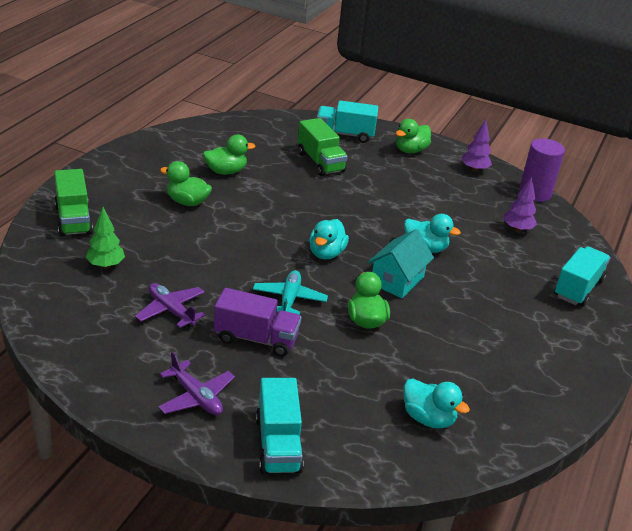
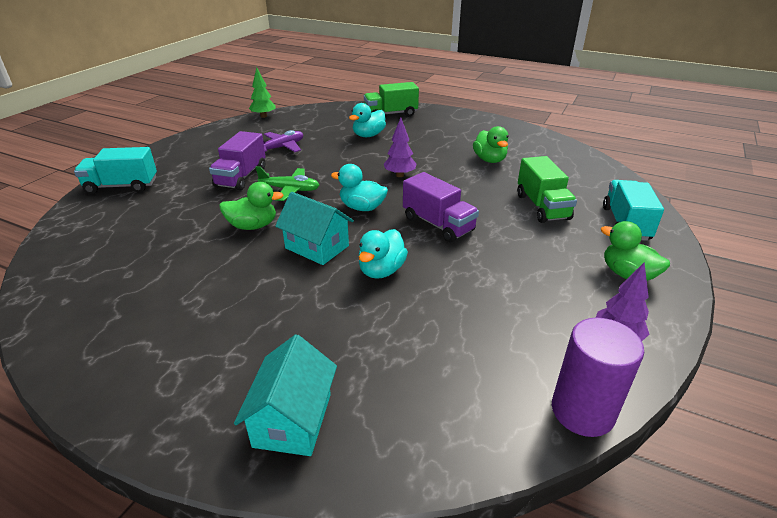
camera: 95 degrees right, 0 degrees up
(105, 265) = (336, 126): green tree -> green tree (264, 116)
(187, 202) = (429, 147): green duck -> none
(196, 397) = (185, 159): purple plane -> none
(289, 299) = (290, 190): turquoise plane -> green plane
(320, 162) = (542, 207): green truck -> green truck turned 75 degrees counterclockwise
(353, 215) = (438, 224): none -> purple truck
(428, 418) = (105, 253): turquoise duck -> turquoise duck (368, 135)
(517, 229) = (450, 367): purple tree -> purple tree (400, 175)
(578, 288) = (292, 420): turquoise truck -> turquoise house

